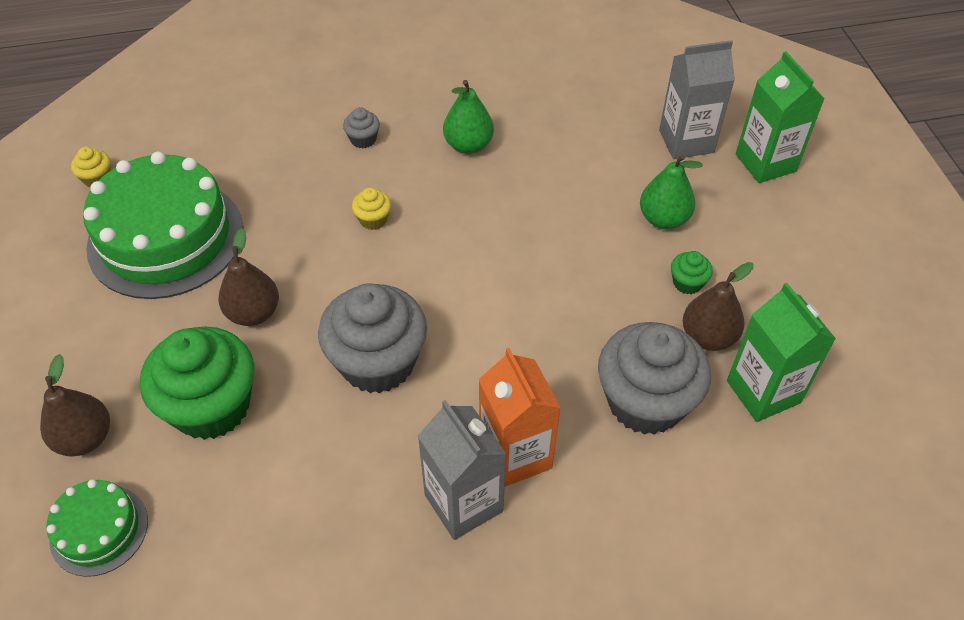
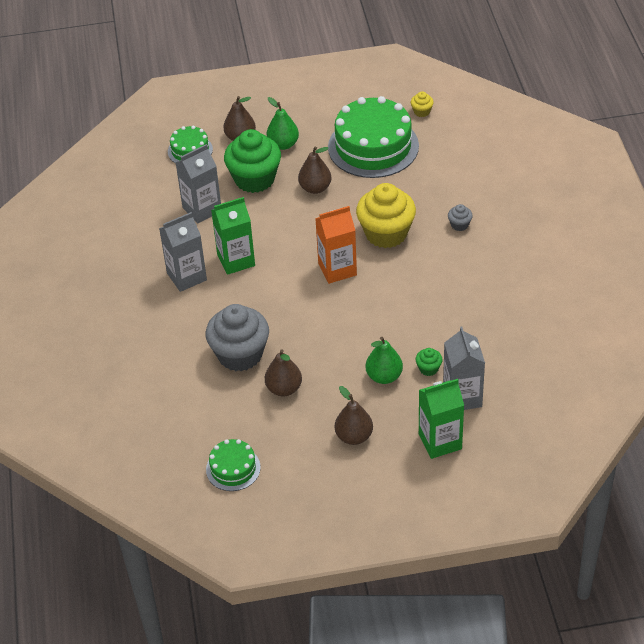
camera: 95 degrees right, 5 degrees down
(281, 491) = (202, 209): none -> grey carton
(373, 219) = (386, 233): yellow cupcake -> yellow cupcake, size x2.38
(378, 362) = (277, 240): grey cupcake -> none
(468, 145) = (455, 277): green pear -> green pear (283, 144)
(515, 455) = (212, 297): orange carton -> orange carton (337, 269)
(687, 283) = (327, 383): green cupcake -> green cupcake (428, 369)
(763, 392) = (241, 410): green carton -> green carton (236, 260)
(780, 250) = (354, 436): none -> brown pear
(881, 395) = (233, 468): none -> green cake

